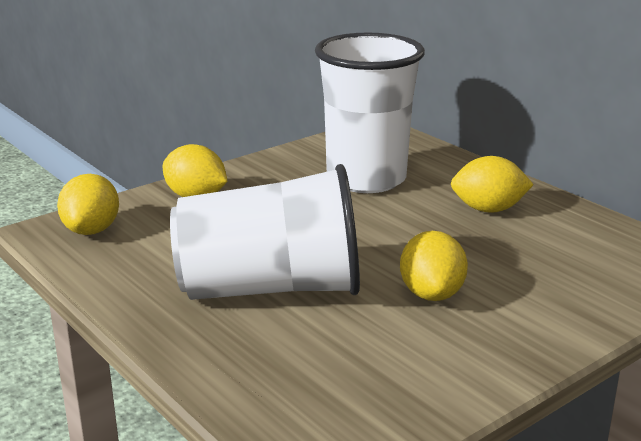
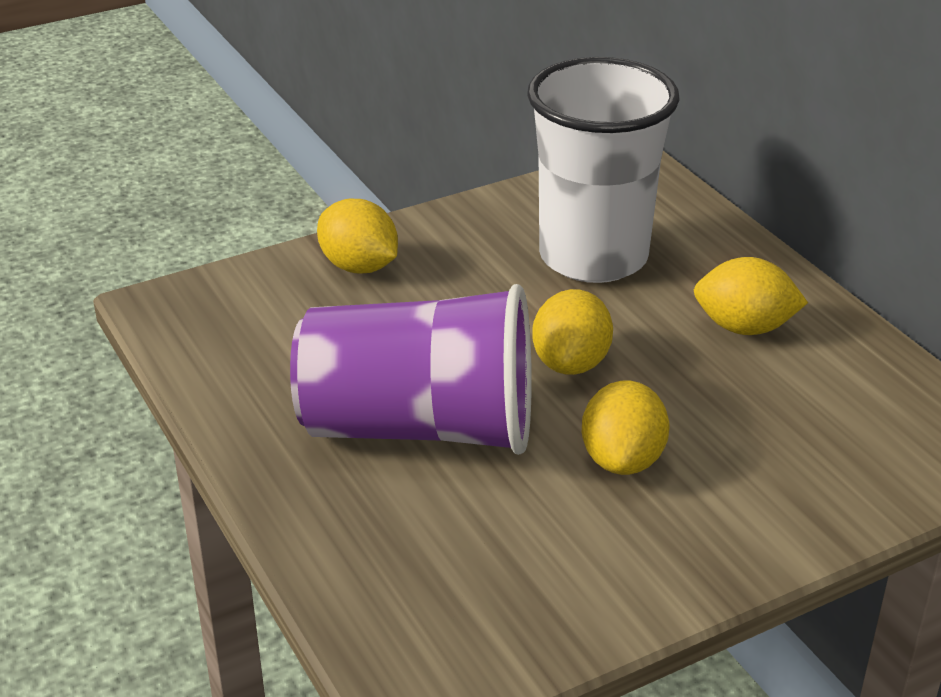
camera: 10 degrees right, 10 degrees up
(91, 230) = (216, 309): yellow lemon -> yellow lemon (571, 363)
(271, 288) = (420, 428): white cup -> purple cup

